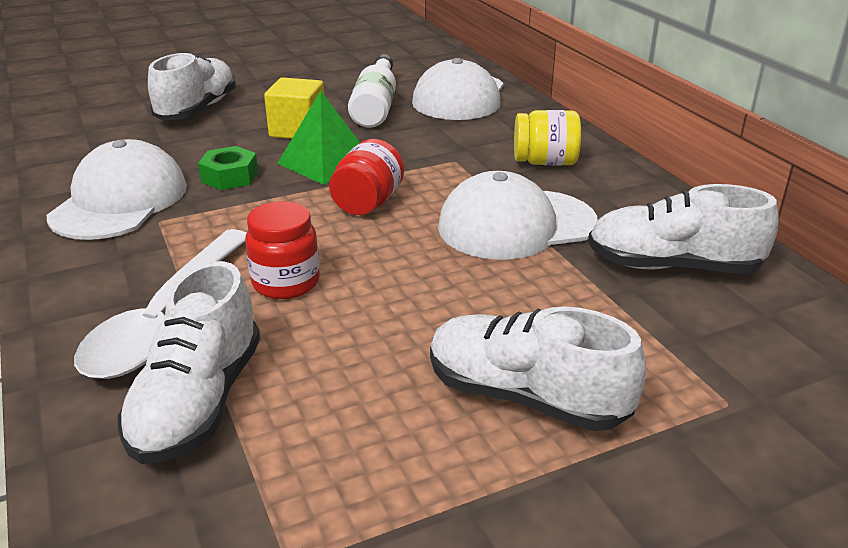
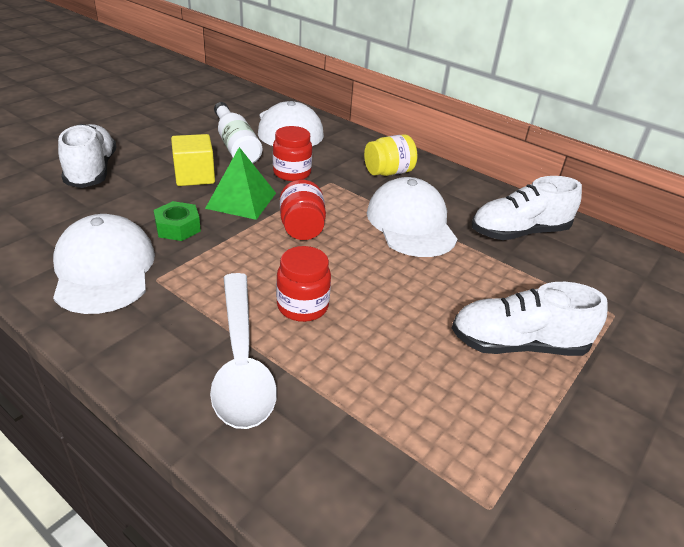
camera: 30 degrees left, 5 degrees up
(198, 402) = (328, 418): white shoe -> none
(414, 144) = (292, 173): none -> red jar
(516, 225) = (411, 223): white cap -> white cap turned 120 degrees clockwise

